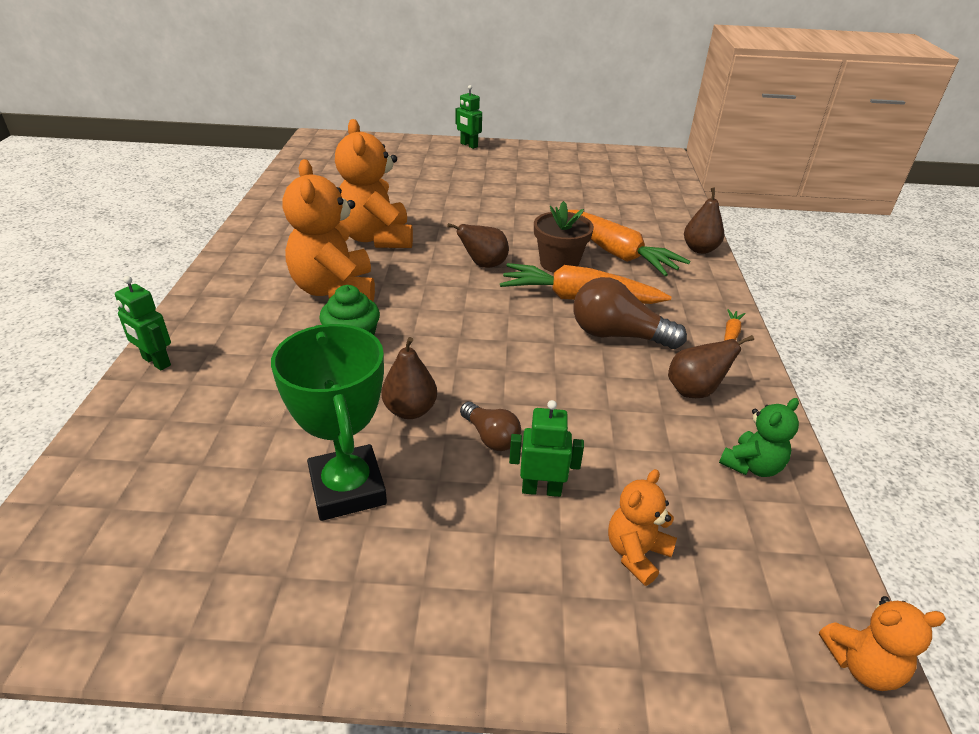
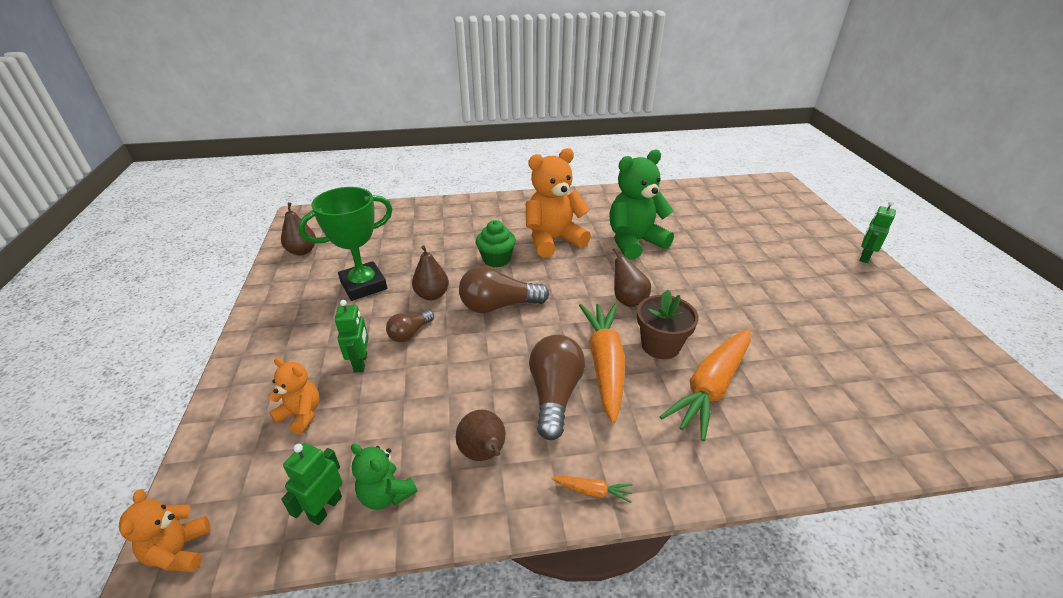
camera: 80 degrees right, 0 degrees up
(156, 362) = (458, 204): green robot -> green robot (325, 508)
(376, 238) = (634, 242): orange teddy bear -> green teddy bear
(459, 353) = (498, 306): none -> brown light bulb
(700, 249) = (777, 468): brown pear -> brown pear (302, 251)

